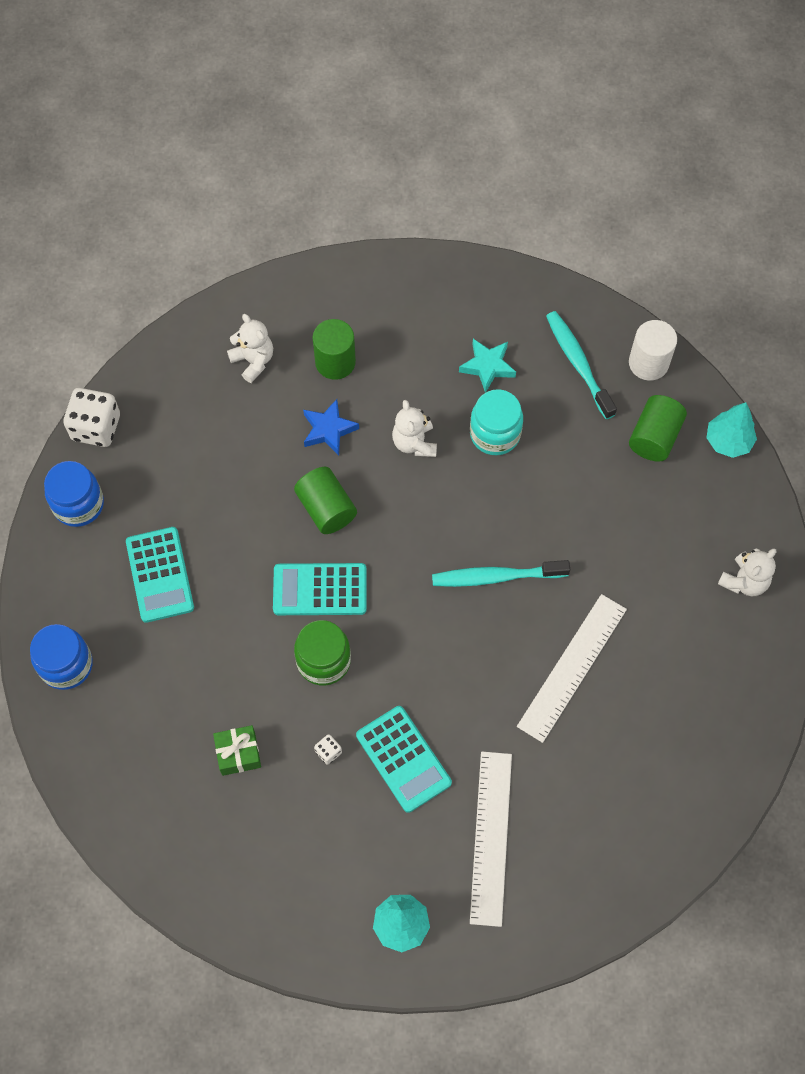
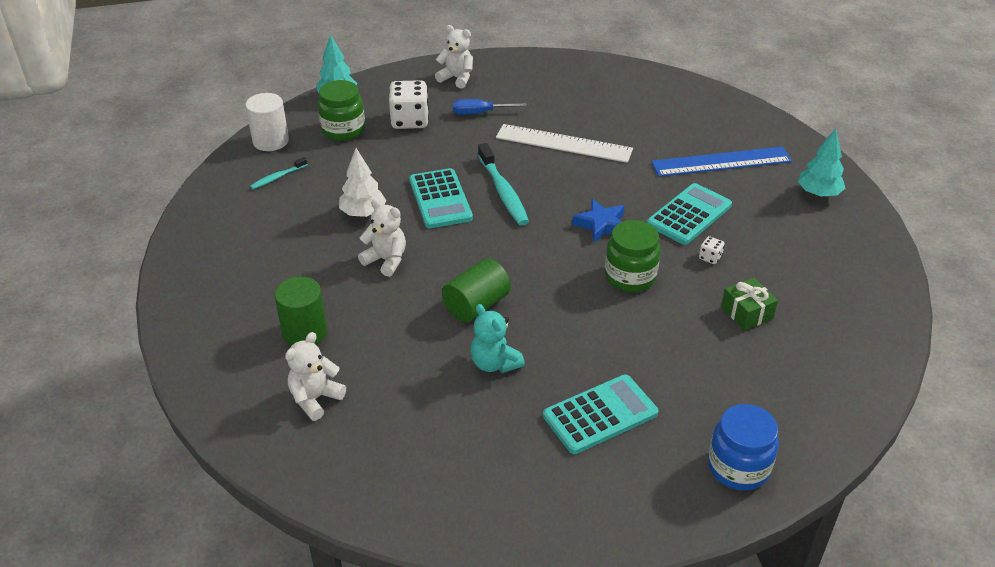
camera: 105 degrees left, 25 degrees down
(78, 504) = (546, 513): blue jar -> none
(96, 427) = (439, 525): white dice -> white dice (410, 120)
(247, 506) = (494, 363): none -> turquoise teddy bear
(320, 590) = (562, 293): turquoise calculator -> turquoise calculator (440, 199)
(328, 430) = (387, 321): blue star -> blue star (601, 225)
(414, 443) = (386, 260): white teddy bear -> white teddy bear turned 120 degrees counterclockwise
(487, 366) = (291, 228): turquoise star -> none
(491, 837) = (721, 162): white ruler -> blue ruler
(495, 434) = (363, 213): turquoise jar -> white tree
(578, 363) = (277, 177): turquoise toothbrush -> turquoise toothbrush, size x0.53
(654, 437) = (343, 130): green cylinder -> green jar
(658, 590) = (480, 113): none -> blue screwdriver

